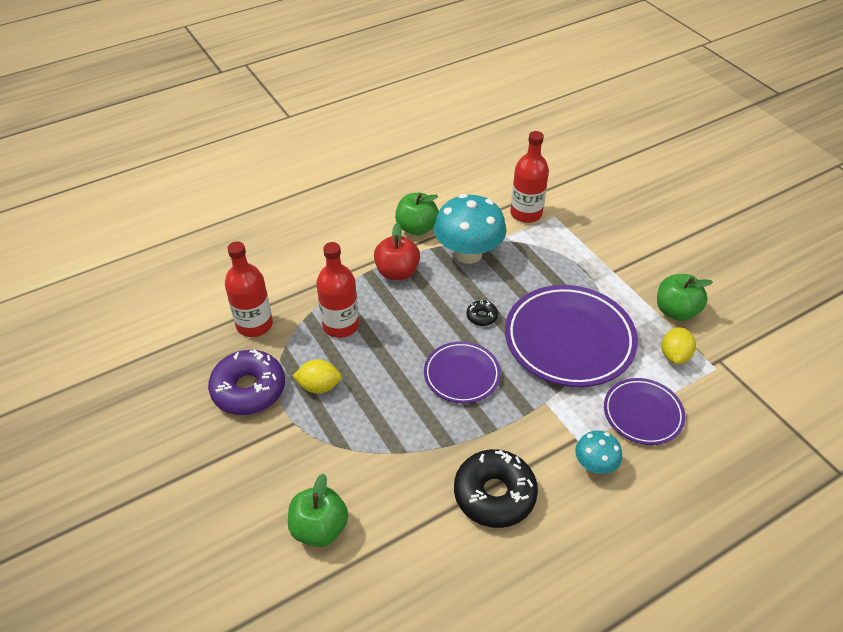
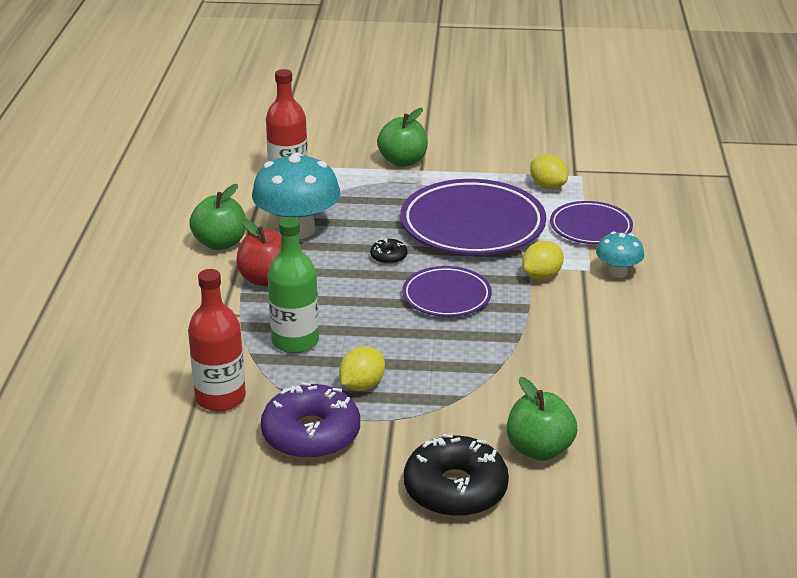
camera: 55 degrees left, 15 degrees down
(340, 325) = (295, 341): red bottle -> green bottle
(494, 494) = (598, 335): black donut -> black donut (455, 489)
(542, 417) = (542, 276): none -> yellow lemon
(676, 311) = (502, 163): green apple -> green apple (403, 161)

